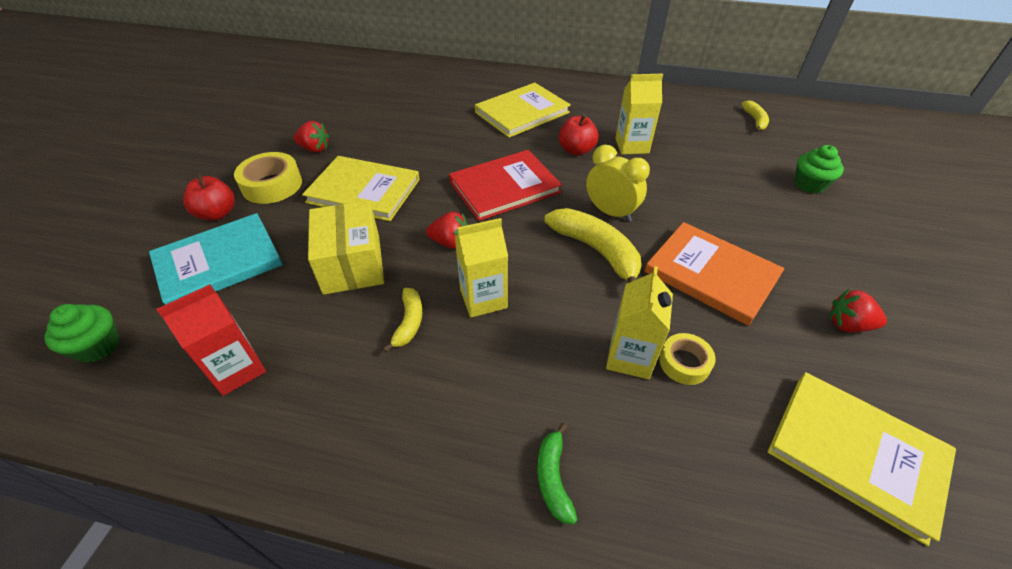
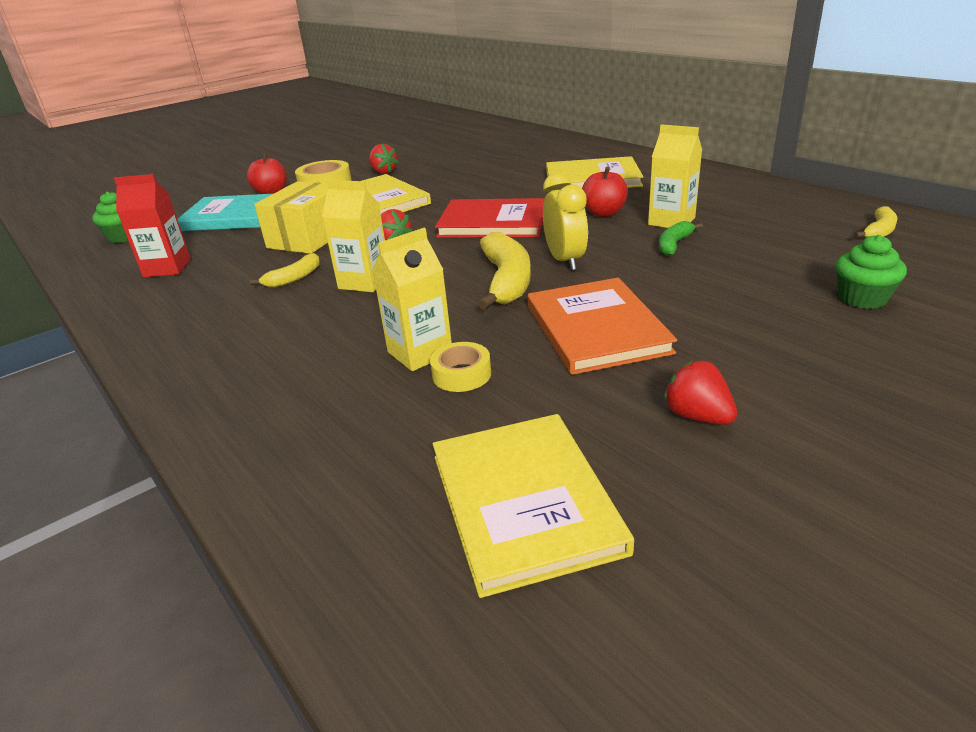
camera: 40 degrees right, 15 degrees down
(553, 478) = (247, 392): green banana -> green banana (674, 245)

